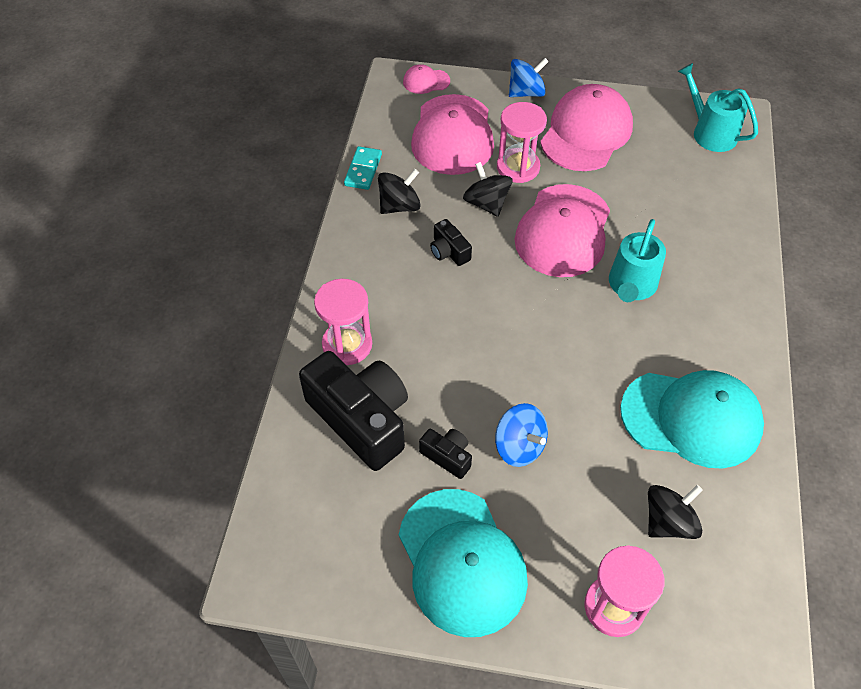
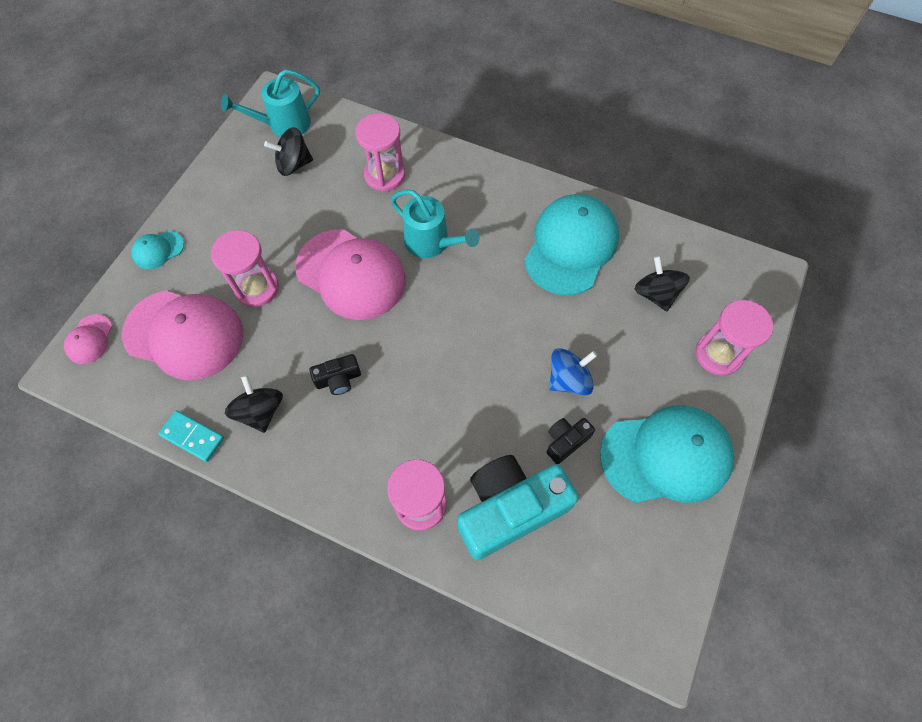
camera: 75 degrees left, 10 degrees up
(361, 419) = (509, 509): black camera -> turquoise camera
(486, 203) = (291, 329): black spinning top -> black spinning top (293, 164)
(526, 93) = (158, 250): blue spinning top -> turquoise cap
(586, 133) = (238, 217): pink cap -> none
(694, 226) = (384, 175): none -> pink hourglass

